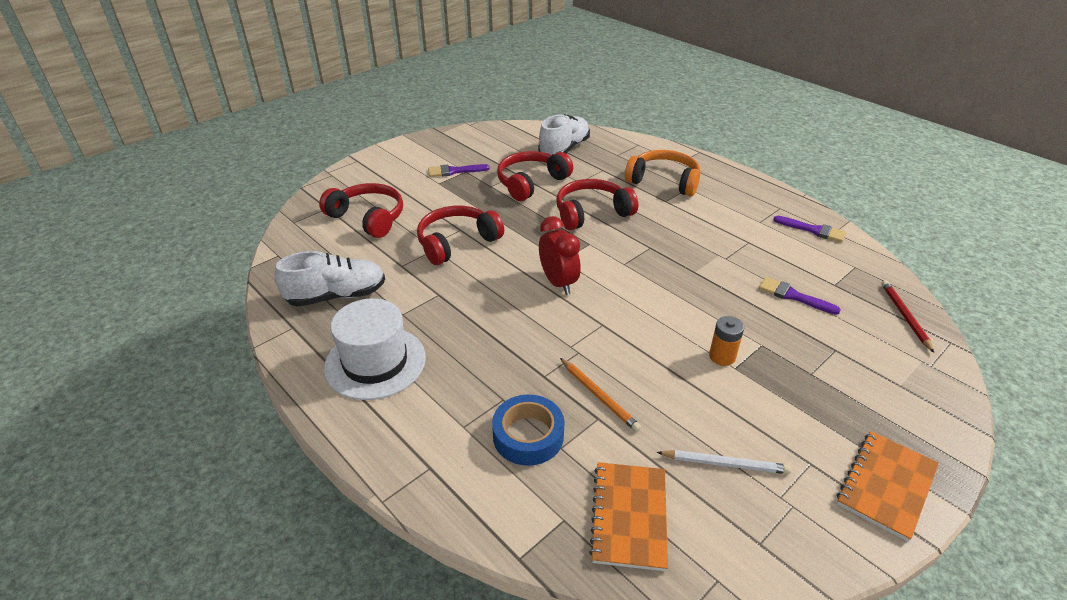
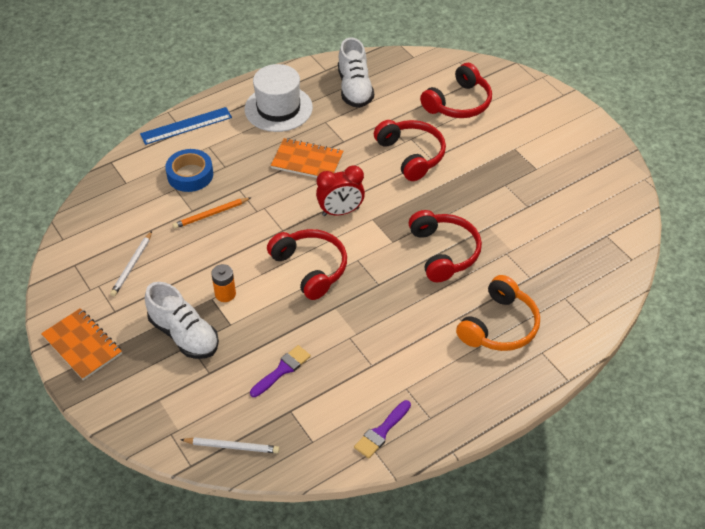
camera: 100 degrees right, 10 degrees up
(418, 465) = (186, 126): none -> blue ruler
(454, 171) = (536, 160): purple brush -> none
(531, 183) = (507, 215): red headphones -> red headphones (310, 268)
(564, 149) = (580, 252): white shoe -> white shoe (184, 335)
(629, 516) = (115, 211): orange notebook -> orange notebook (307, 161)
(904, 316) = (232, 446): red pencil -> white pencil

